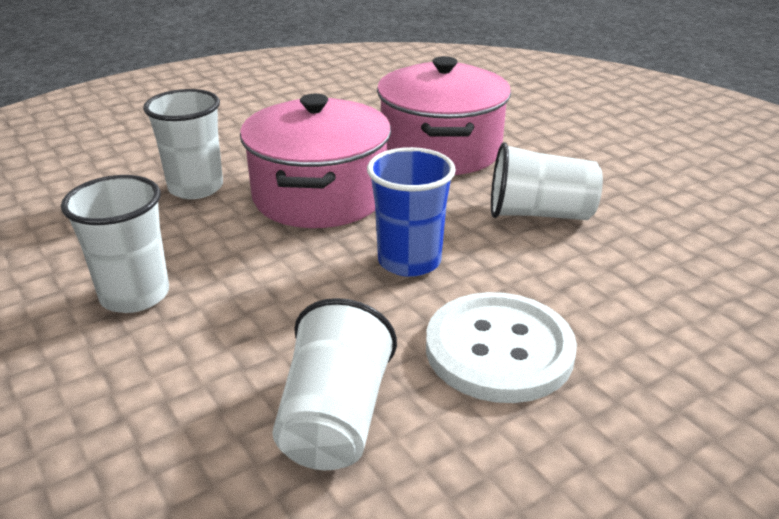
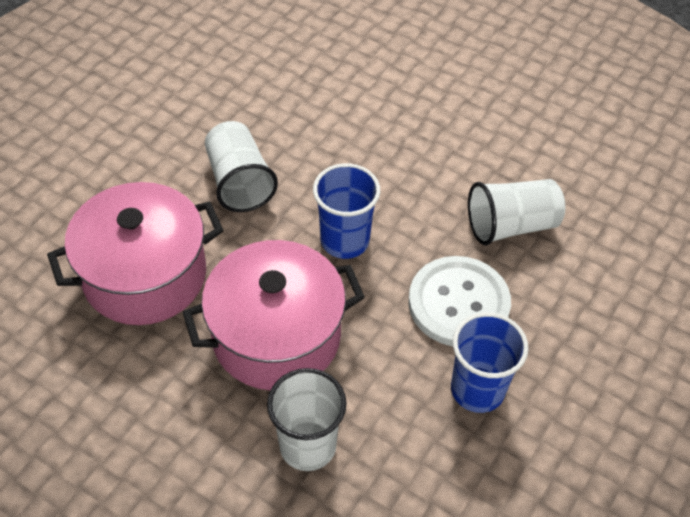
camera: 115 degrees left, 20 degrees up
(135, 295) = (477, 390): white cup -> blue cup
(499, 349) = (412, 171): white button -> white button (458, 303)

